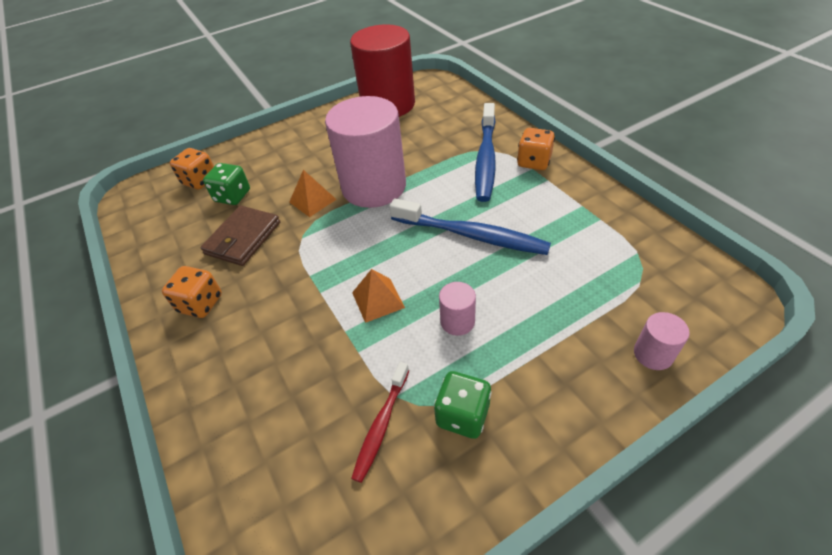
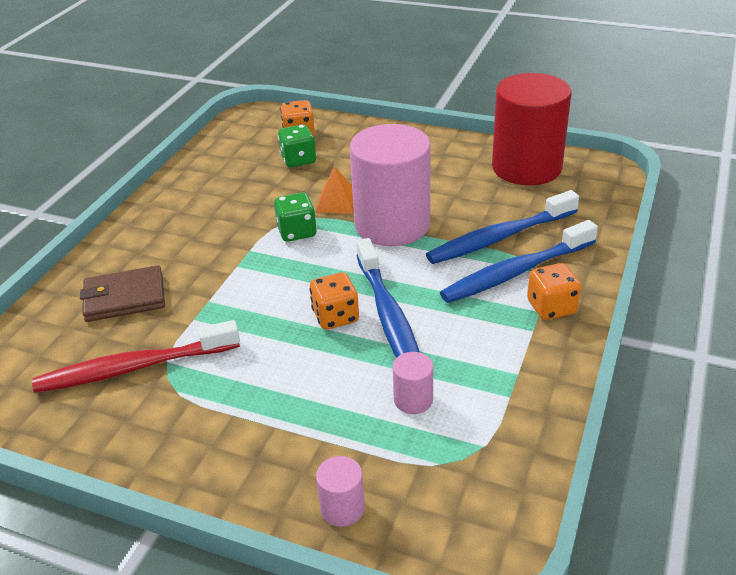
camera: 50 degrees right, 10 degrees down
(200, 304) = (174, 216): orange dice -> orange dice (335, 317)
(243, 238) = (257, 194): brown wallet -> brown wallet (124, 297)
(378, 300) = (256, 301): orange pyramid -> none
(381, 425) = (134, 367): red toothbrush -> red toothbrush, size x1.76
(444, 148) = (499, 237): none -> blue toothbrush
(457, 321) = (272, 358): pink cylinder -> pink cylinder (413, 400)
(462, 415) = (175, 408): green dice -> green dice (297, 232)

